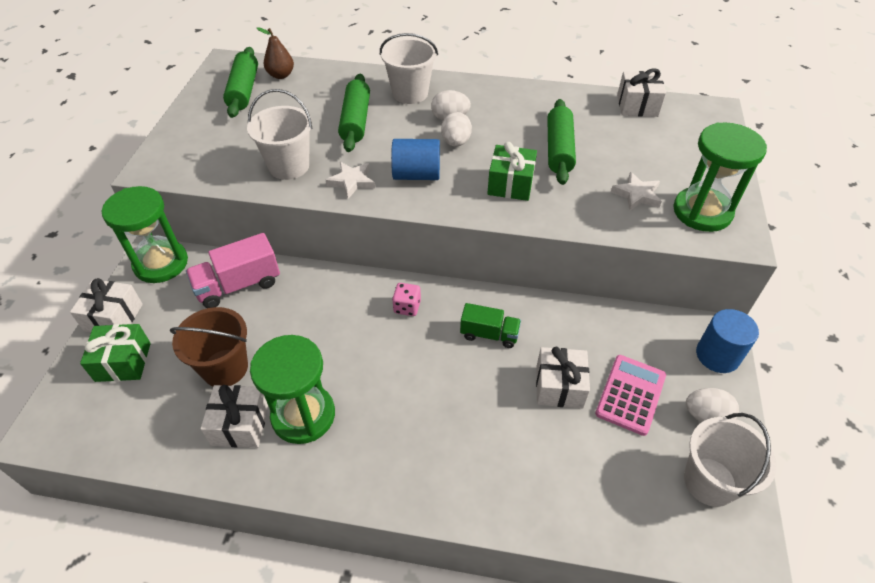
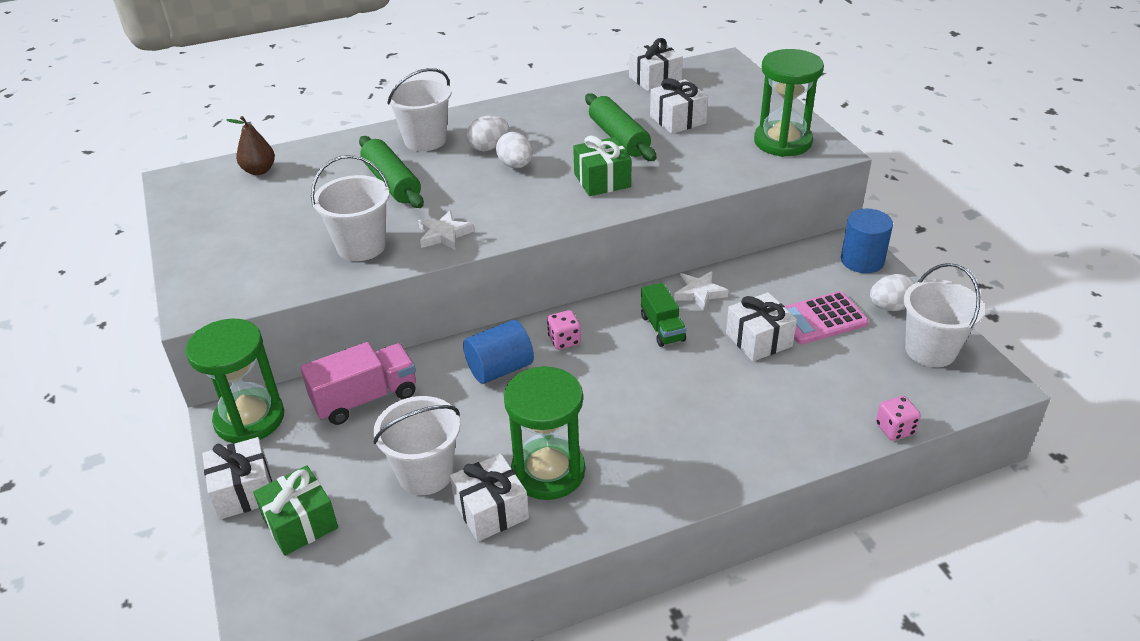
camera: 30 degrees left, 10 degrees down
(225, 368) = (425, 473): brown bucket -> white bucket
(238, 285) = (365, 398): pink truck -> pink truck turned 150 degrees counterclockwise
(244, 90) = (229, 199): green rolling pin -> none
(416, 175) = (504, 205): blue cylinder -> blue cylinder (500, 369)
(489, 334) = (662, 328): green truck -> green truck turned 90 degrees clockwise
(608, 543) = (895, 429): none -> pink dice
(624, 152) = (678, 120): none -> white gift
(630, 394) = (820, 319): pink calculator -> pink calculator turned 105 degrees counterclockwise
(636, 195) = (719, 148): white star -> white star (699, 293)

